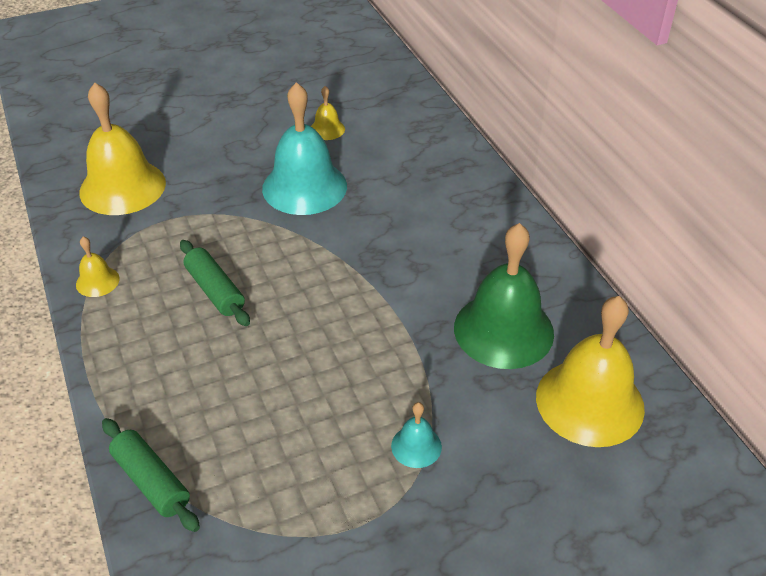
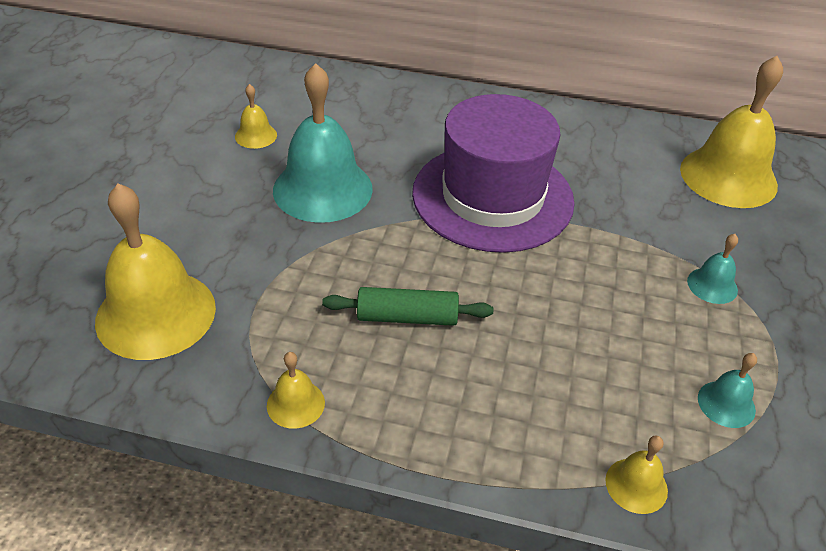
camera: 55 degrees left, 0 degrees up
(151, 481) = (636, 485): green rolling pin -> yellow bell
(278, 506) = (726, 404): none -> turquoise bell
(389, 270) = (492, 197): none -> purple hat
(503, 330) = (620, 176): green bell -> none

